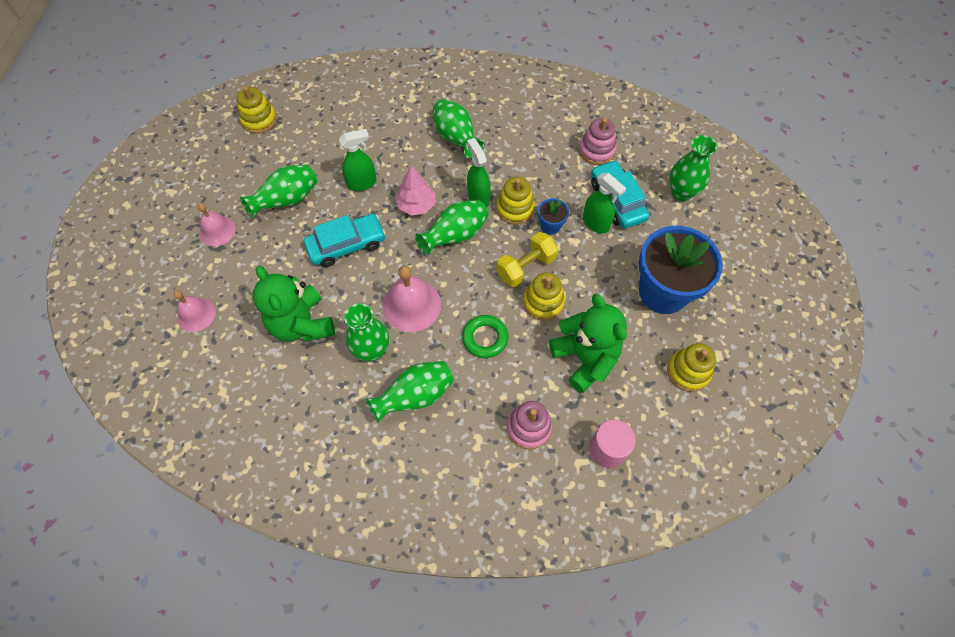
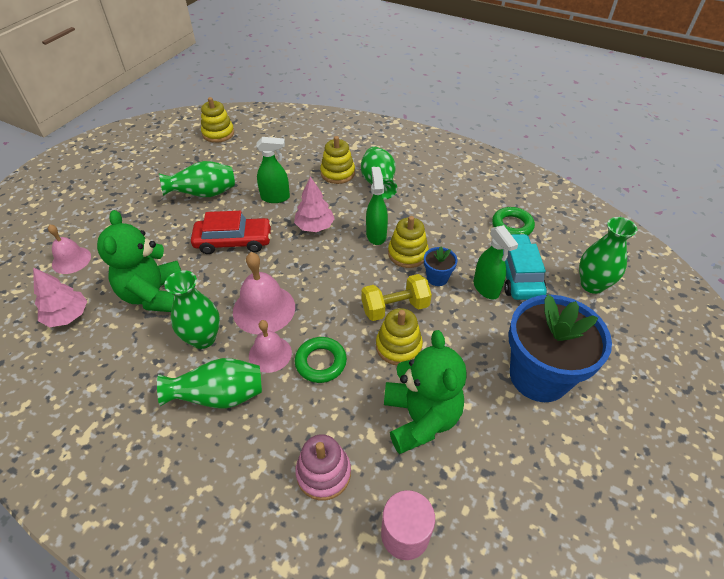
camera: 20 degrees right, 15 degrees down
(217, 231) = (133, 201): pink bell -> pink bell (270, 354)
(232, 371) = (67, 316): none -> pink tree
(346, 245) = (233, 241): turquoise car -> red car
(455, 236) = (338, 261): green vase -> none
(596, 150) = (512, 226): pink stacking toy -> green ring
(688, 371) = (541, 474): yellow stacking toy -> yellow stacking toy (337, 173)

